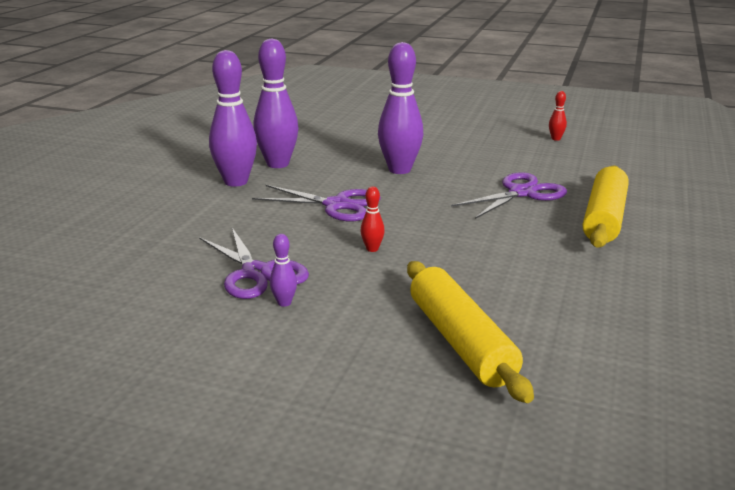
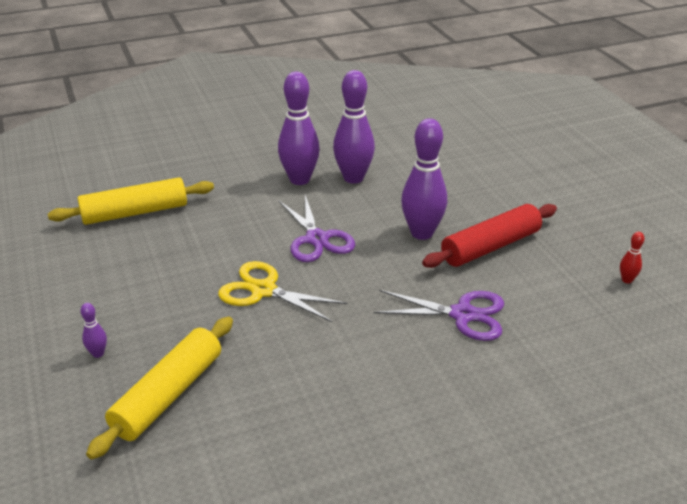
camera: 50 degrees right, 10 degrees up
(256, 273) = (175, 262): purple scissors -> none
(284, 303) = (148, 294): purple bowling pin -> purple bowling pin (98, 353)
(372, 249) = (263, 290): red bowling pin -> yellow scissors
(455, 157) = (490, 246): none -> red rolling pin
(604, 218) = (471, 383): yellow rolling pin -> yellow rolling pin (135, 212)

